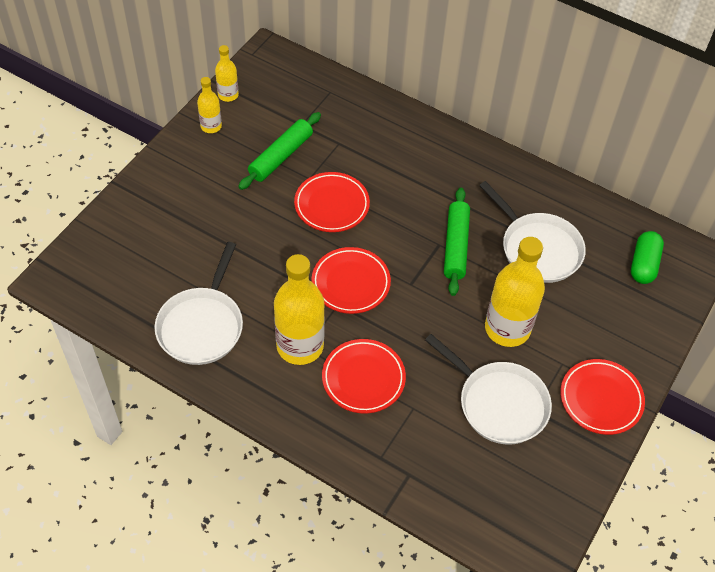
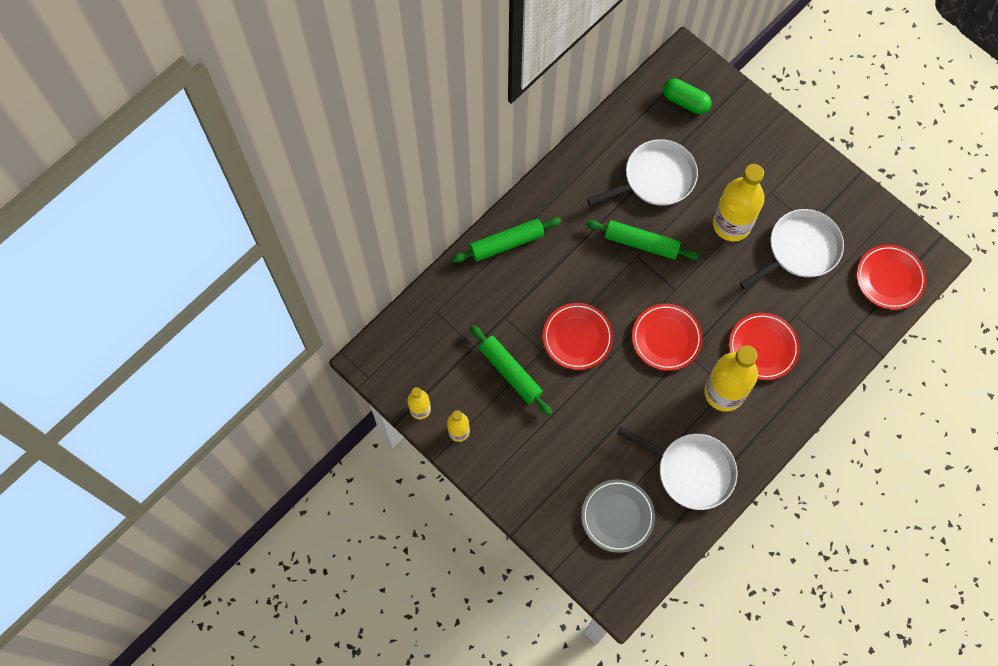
camera: 75 degrees left, 15 degrees up
(141, 265) = (617, 516): none -> grey plate
(419, 134) = (507, 243): none -> green rolling pin
(601, 399) = (806, 174): red plate -> red plate (889, 278)

